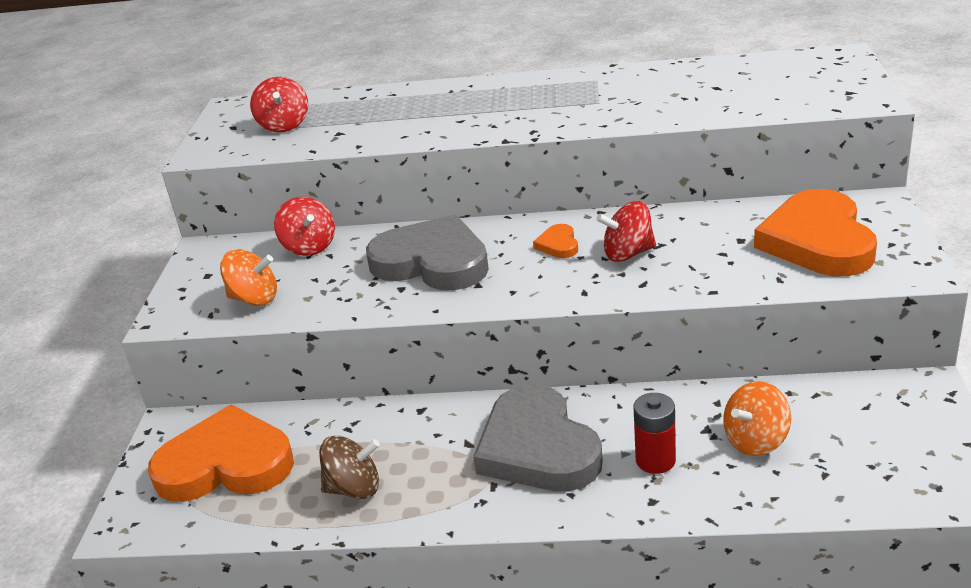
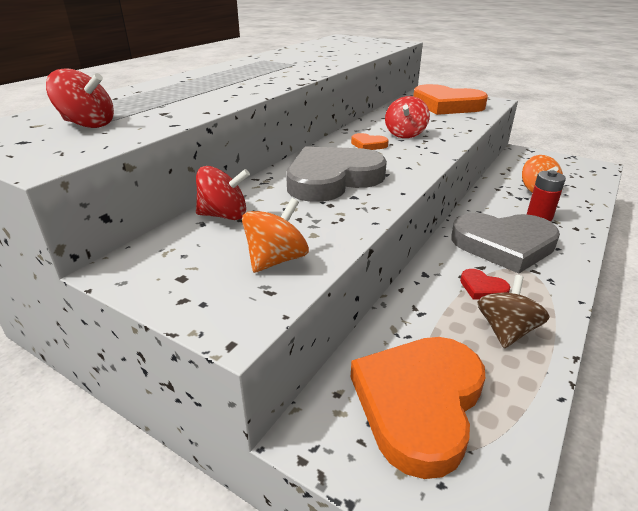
camera: 65 degrees left, 0 degrees up
(422, 455) = (482, 288): none -> red heart

